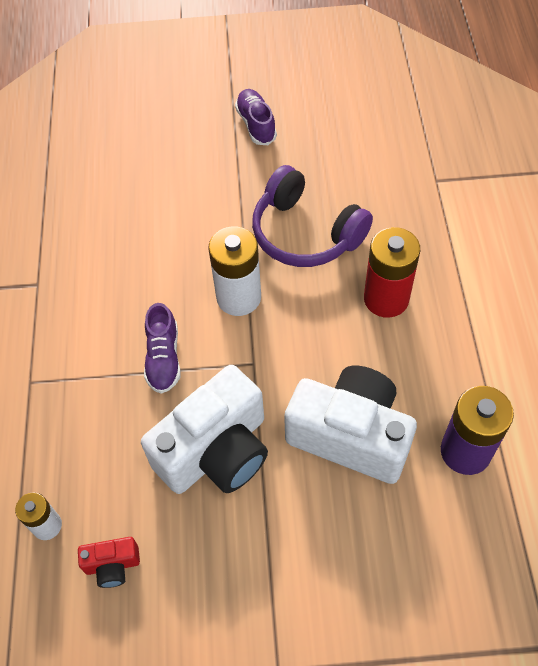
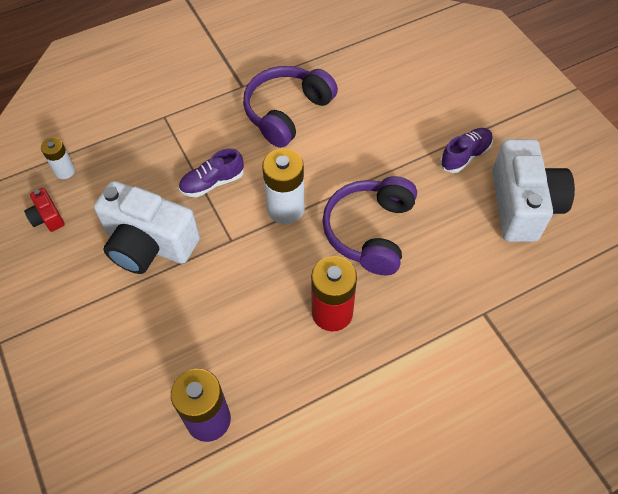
camera: 65 degrees right, 0 degrees up
(106, 253) = (287, 112): none -> purple headphones
(350, 435) = (193, 328): white camera -> white camera (522, 205)

